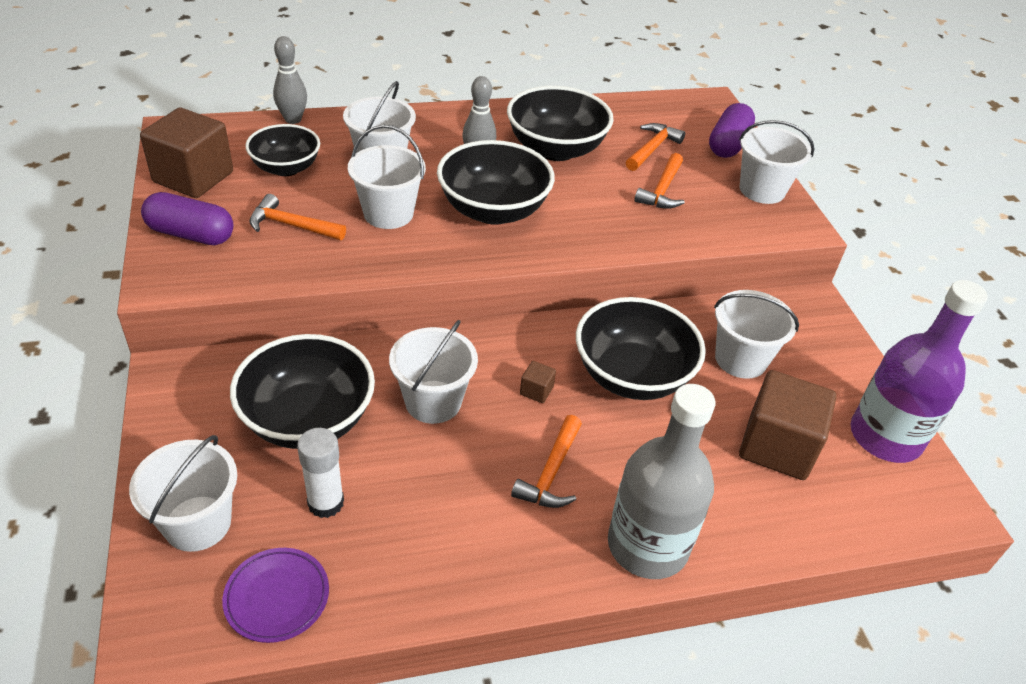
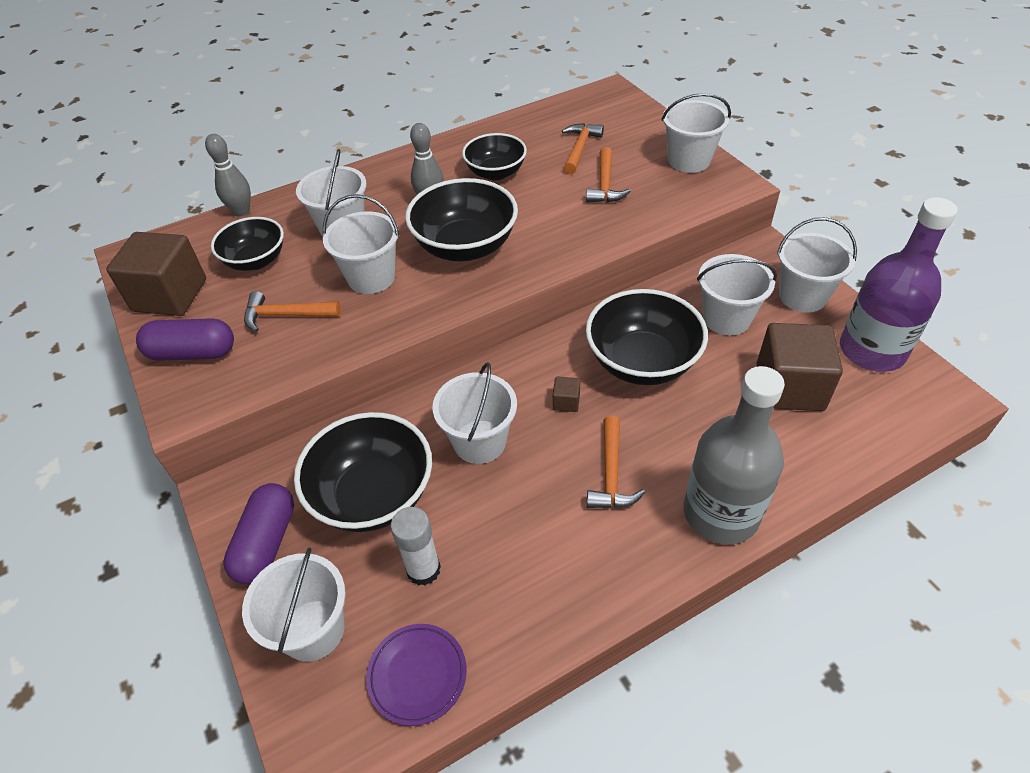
camera: 10 degrees left, 5 degrees up
(556, 149) = (495, 173): black bowl -> black bowl, size x0.65
(728, 144) = (642, 126): purple capsule -> purple capsule (266, 543)
(833, 361) = (802, 296): none -> white bucket

